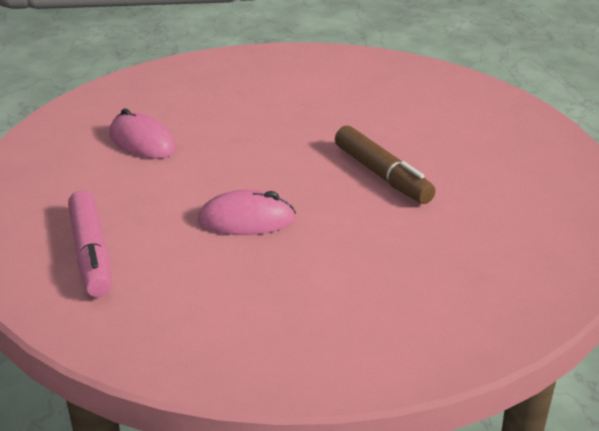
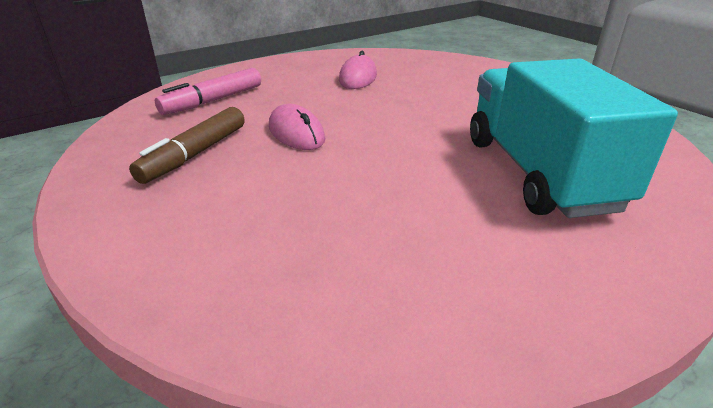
camera: 60 degrees right, 0 degrees up
(382, 175) = (429, 168): brown marker -> brown marker (195, 154)
(431, 134) = (539, 173): none -> turquoise truck

